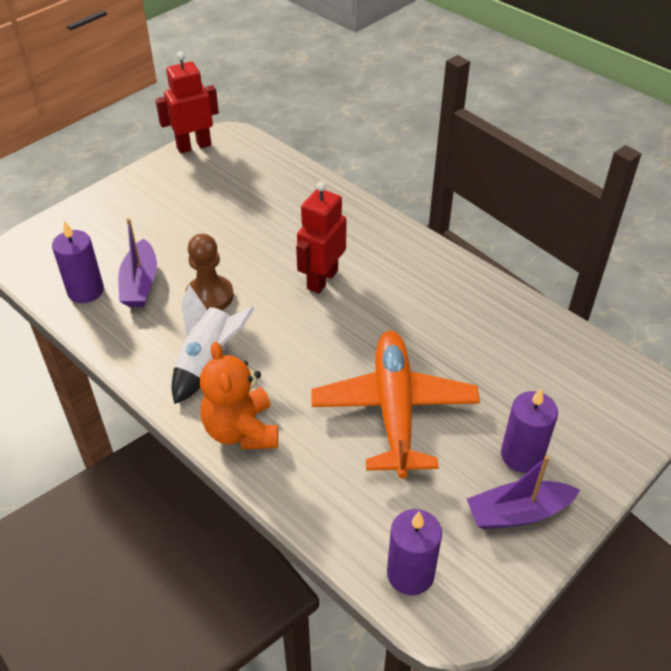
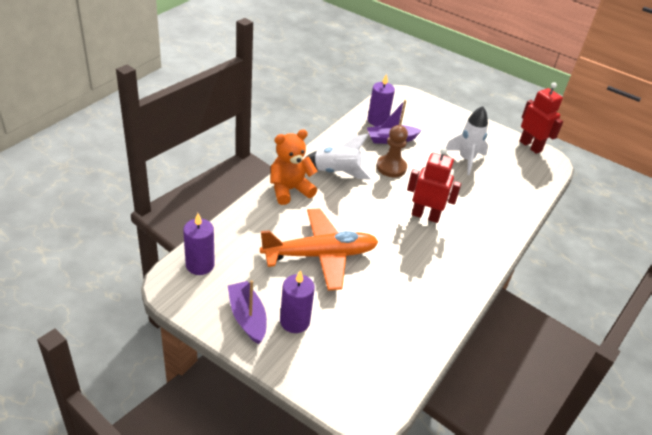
camera: 75 degrees right, 5 degrees down
(209, 213) = (466, 159): none -> white rocket

